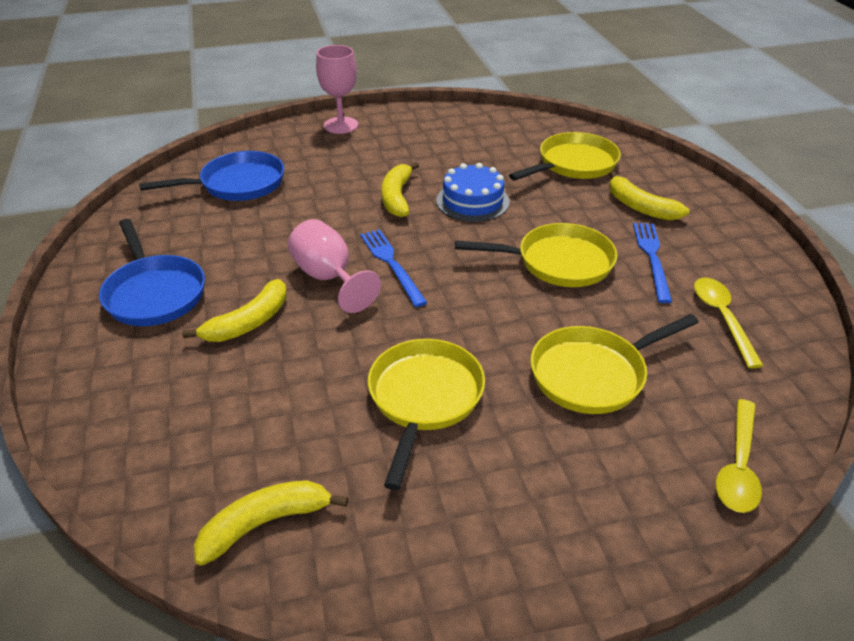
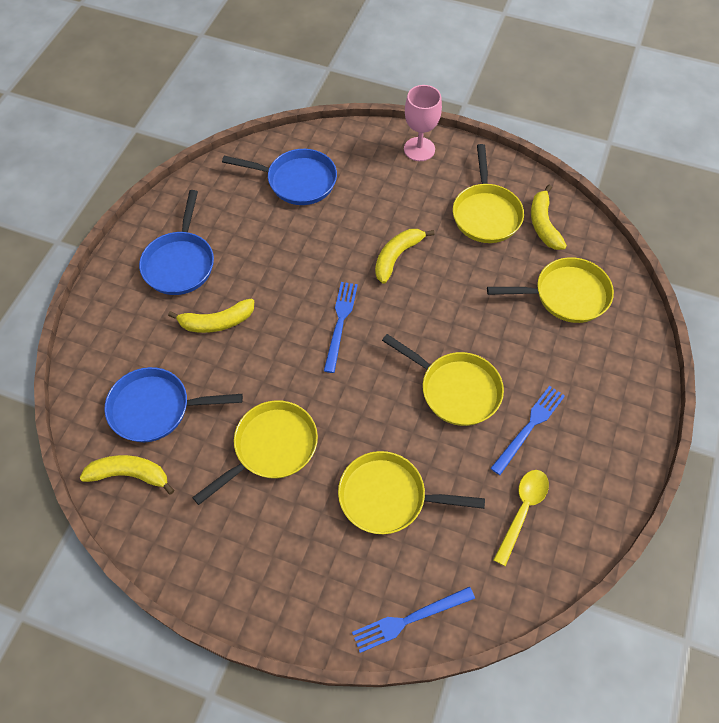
camera: 35 degrees right, 20 degrees up
(240, 436) = (155, 408): none -> blue pan
(328, 278) = (291, 311): pink goblet -> none
(447, 142) = (486, 214): none -> yellow pan
(472, 201) = (448, 292): blue cake -> none
(640, 207) = (573, 372): yellow banana -> yellow banana (543, 224)
(738, 466) = (409, 619): yellow spoon -> blue fork

